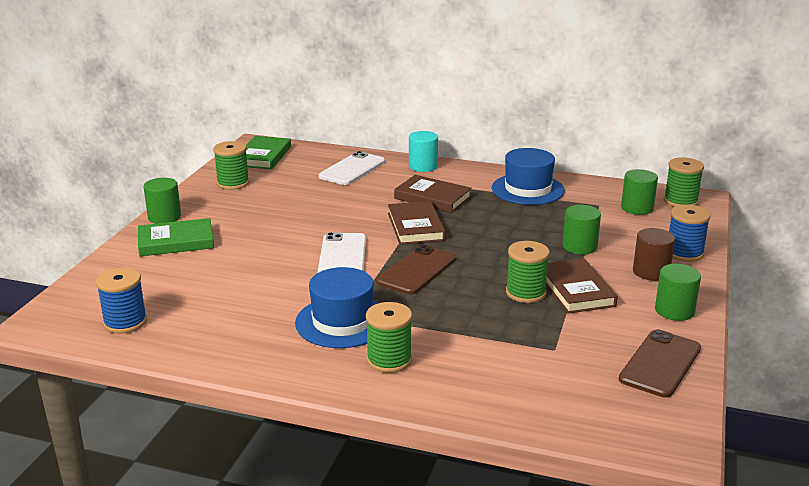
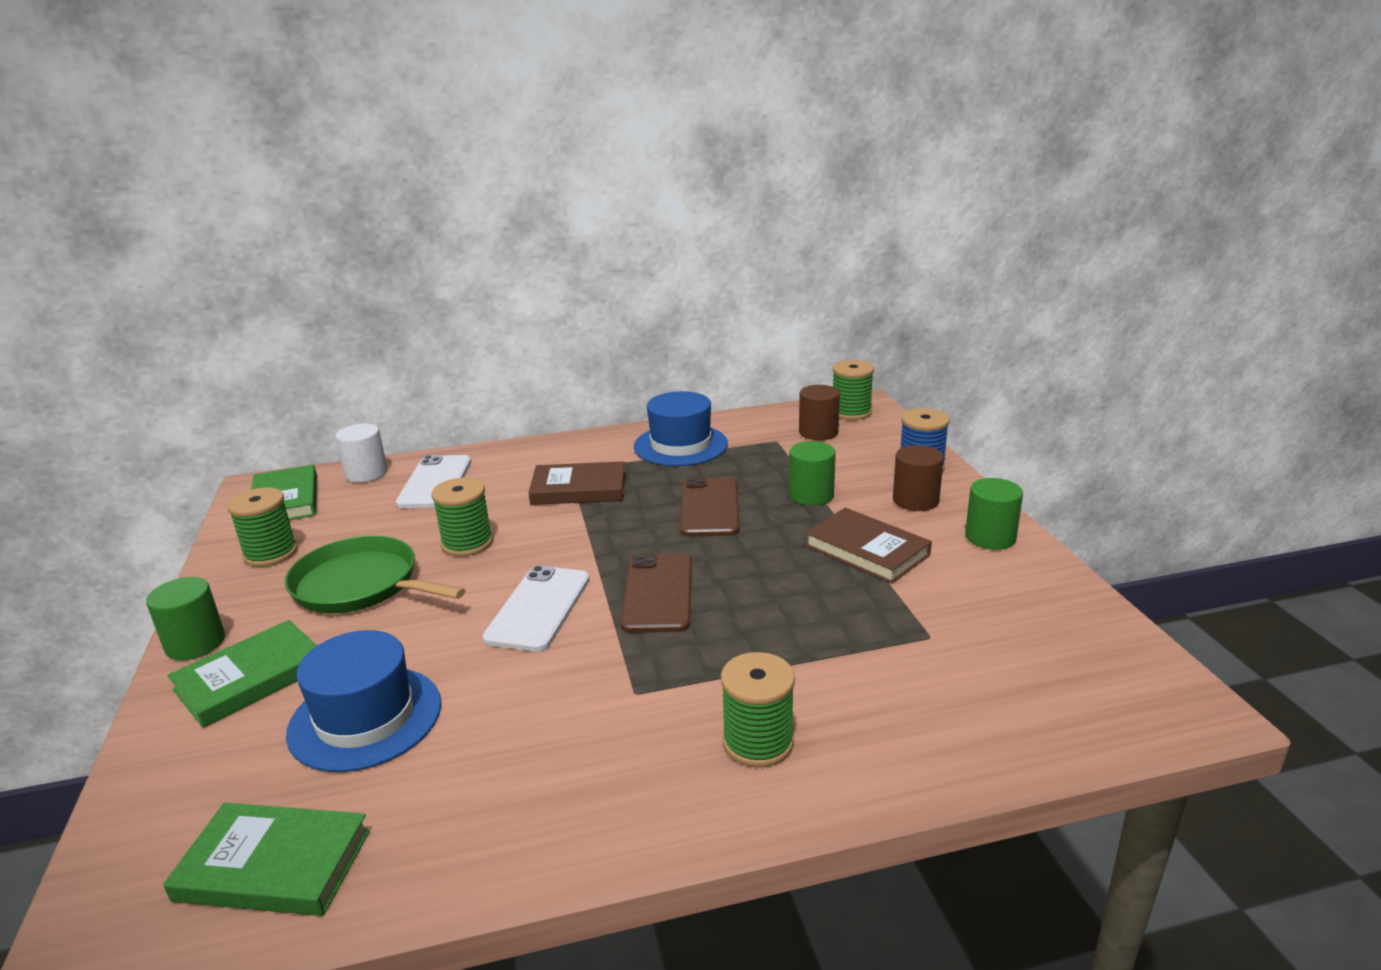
camera: 30 degrees left, 0 degrees up
(125, 322) = (273, 865): blue spool -> green book
(263, 214) = (361, 585): none -> green pan
(319, 153) = (366, 473): none -> white cylinder
(342, 256) = (538, 608): white phone -> white phone turned 45 degrees clockwise
(342, 322) = (635, 709): blue hat -> blue hat (365, 718)
(416, 227) = (596, 533): brown book -> none
(423, 166) = (526, 452): turquoise cylinder -> none
(525, 293) = (818, 574): green spool -> green spool (467, 543)
(637, 208) = (818, 432): green cylinder -> brown cylinder
(660, 364) = (1053, 608): brown phone -> brown phone (709, 507)

